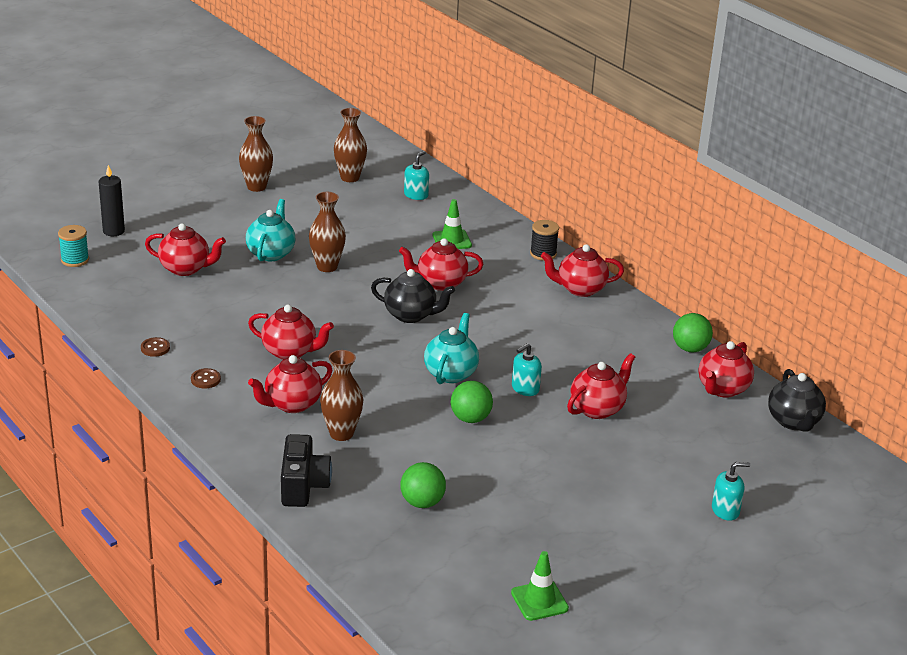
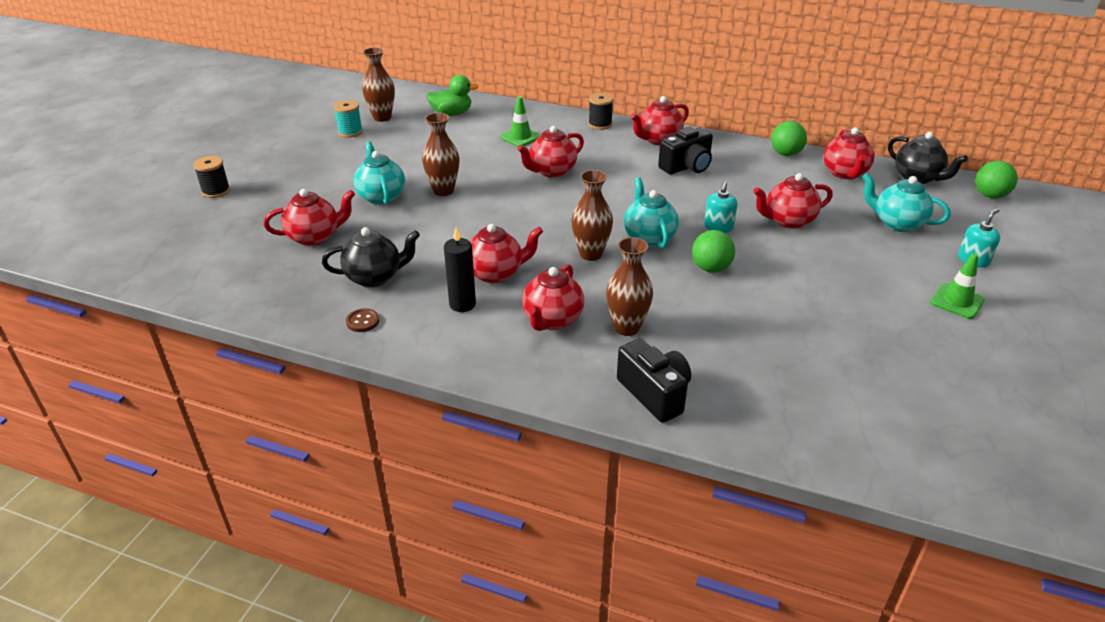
camera: 30 degrees left, 5 degrees up
(75, 260) = (189, 269): turquoise spool -> turquoise spool (350, 132)
(113, 231) = (205, 229): black candle -> black candle (462, 304)
(150, 201) = (216, 191): none -> black spool
(205, 379) = (446, 331): brown button -> none
(256, 187) = (307, 148): brown vase -> brown vase (591, 254)
(411, 315) = (560, 204): black teapot -> black teapot (375, 277)
(416, 195) = (452, 114): turquoise soap dispenser -> green duck
(422, 502) = (769, 359): green ball -> green ball (990, 195)
(539, 601) = (969, 402): green traffic cone -> green traffic cone (957, 301)
(572, 325) = (687, 167): none -> black camera
(598, 409) = (788, 221): red teapot -> red teapot turned 120 degrees counterclockwise
(702, 452) = (897, 223): none -> turquoise teapot

